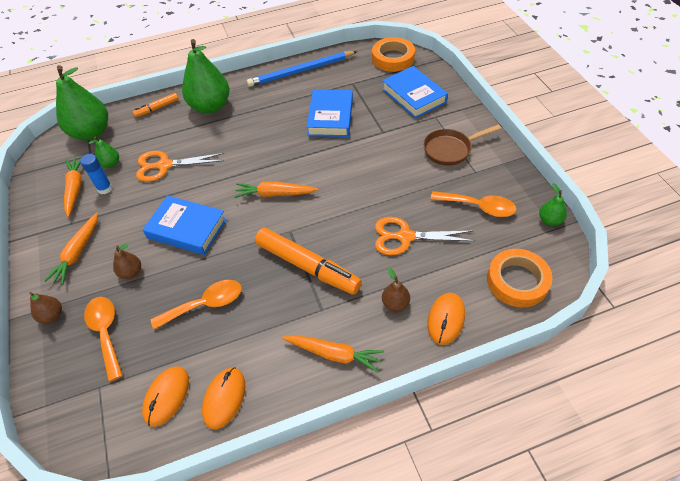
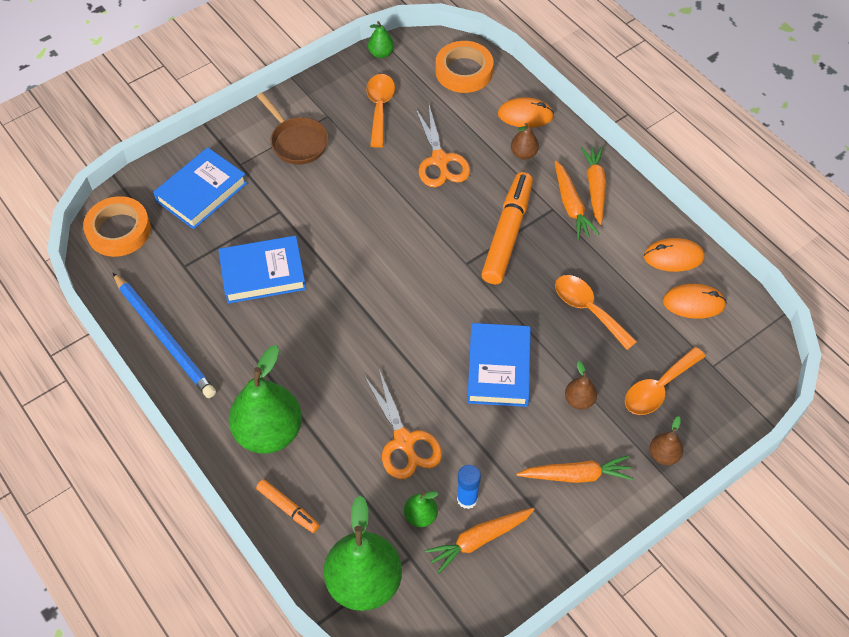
camera: 110 degrees left, 5 degrees up
(275, 194) = (416, 295): orange carrot -> orange carrot (571, 206)

